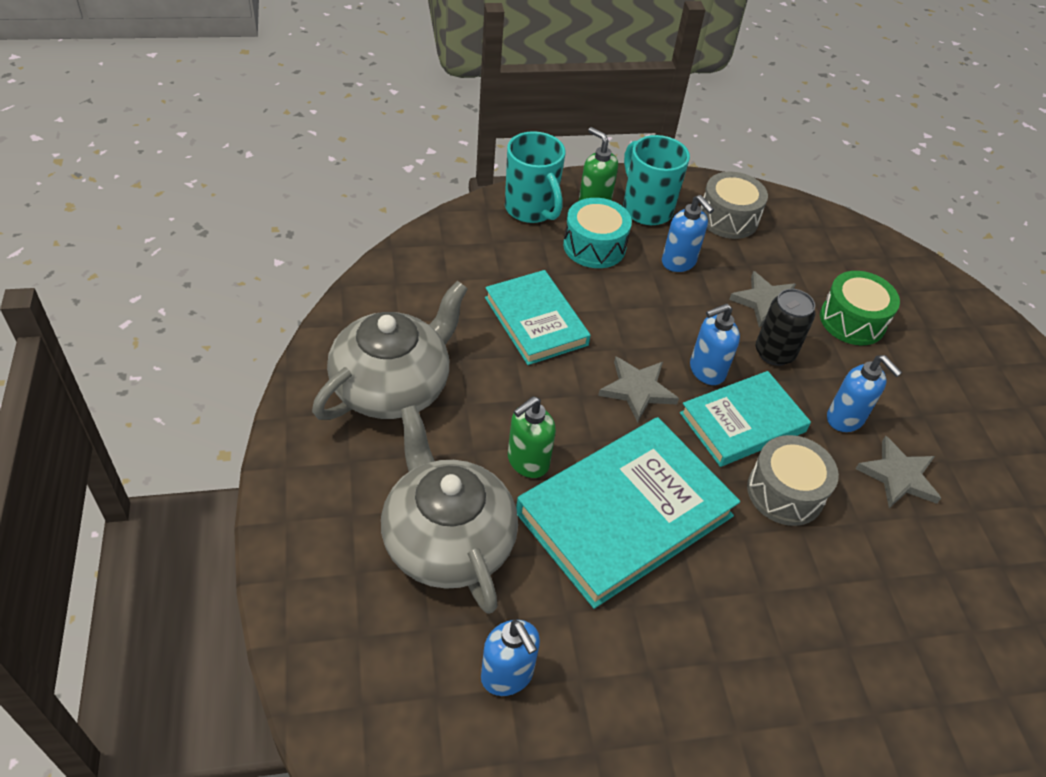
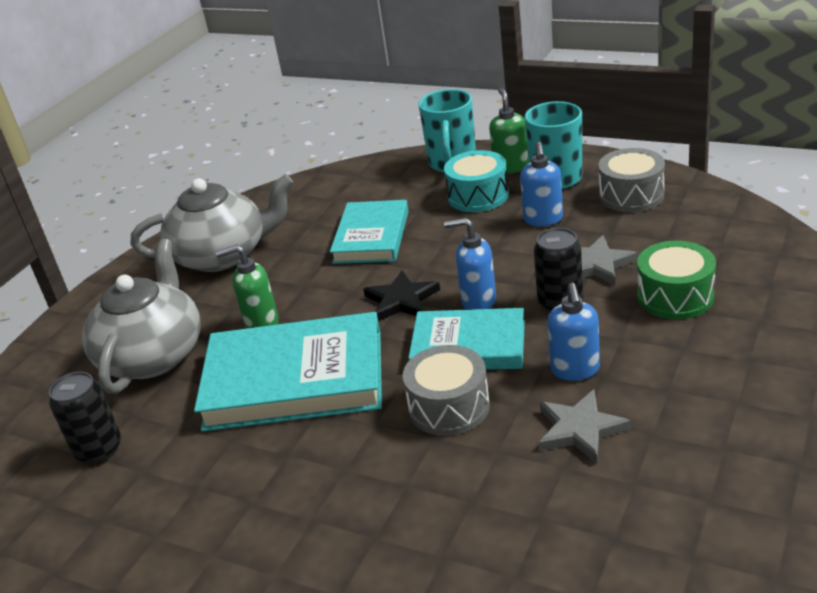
camera: 45 degrees right, 15 degrees down
(507, 675) = (99, 449): blue soap dispenser -> black can
(637, 390) = (401, 300): grey star -> black star

